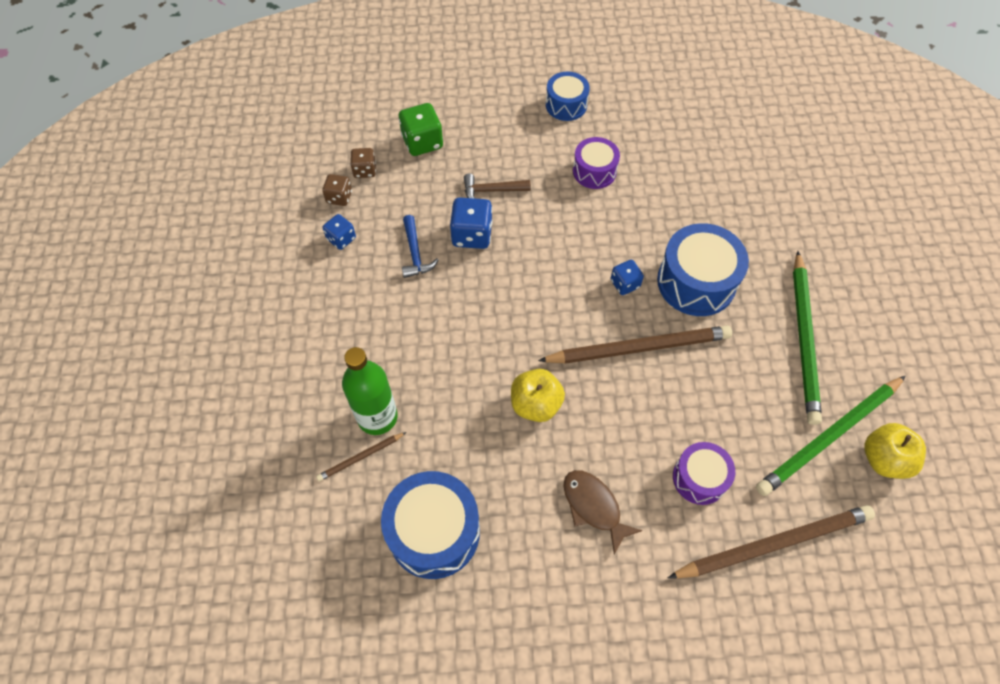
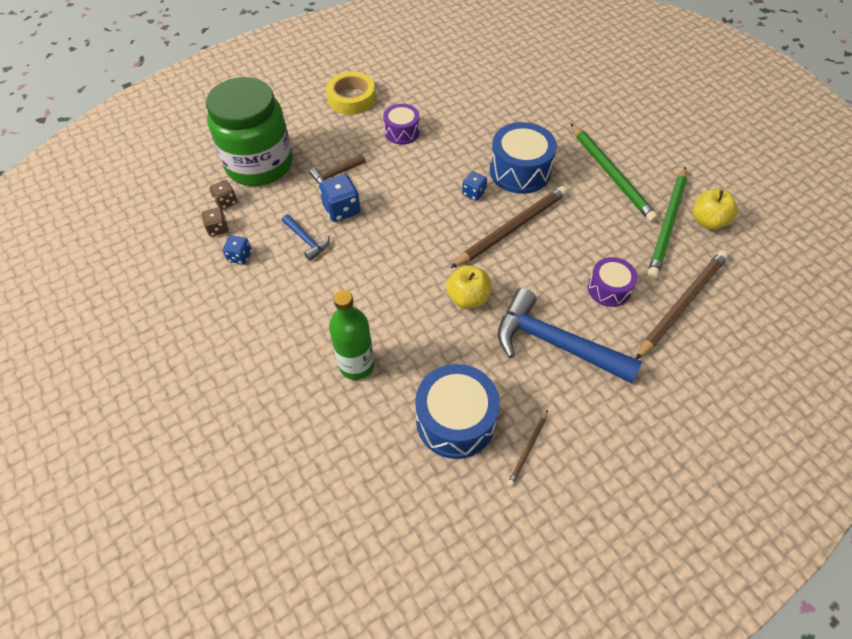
camera: 30 degrees left, 5 degrees down
(360, 457) = (363, 400): brown pencil -> brown pencil (528, 449)
(422, 142) = (259, 164): green dice -> green jar
(566, 105) = (351, 98): blue drum -> yellow tape
(594, 507) = (554, 343): brown fish -> blue hammer

